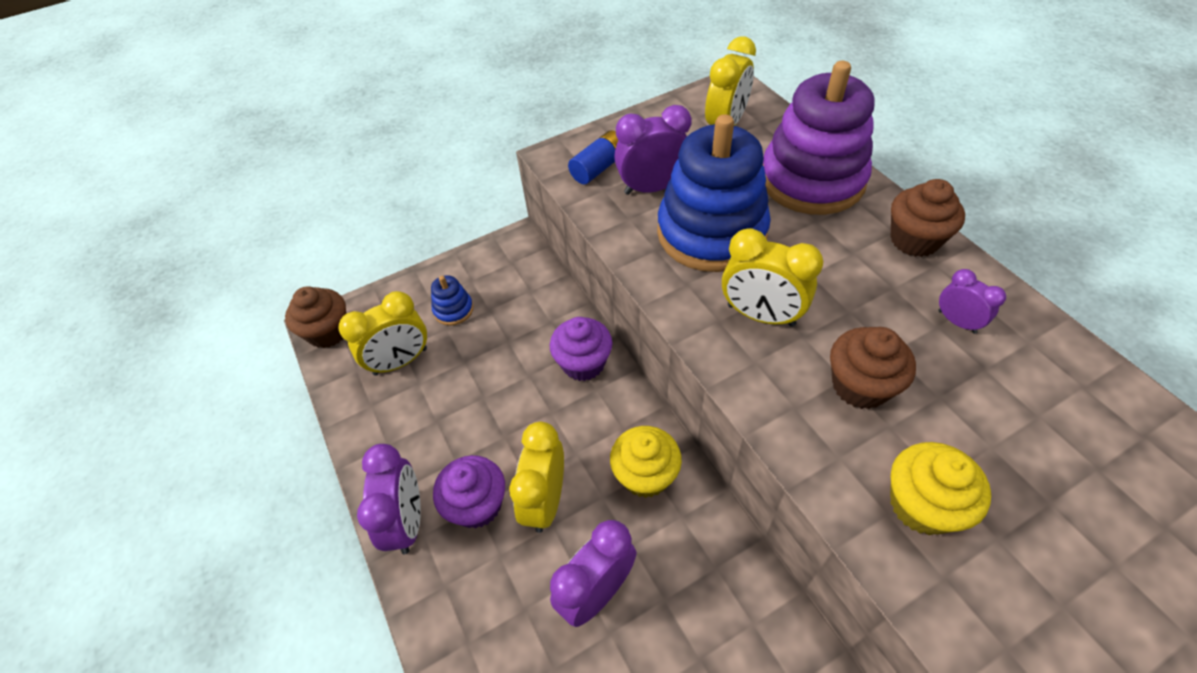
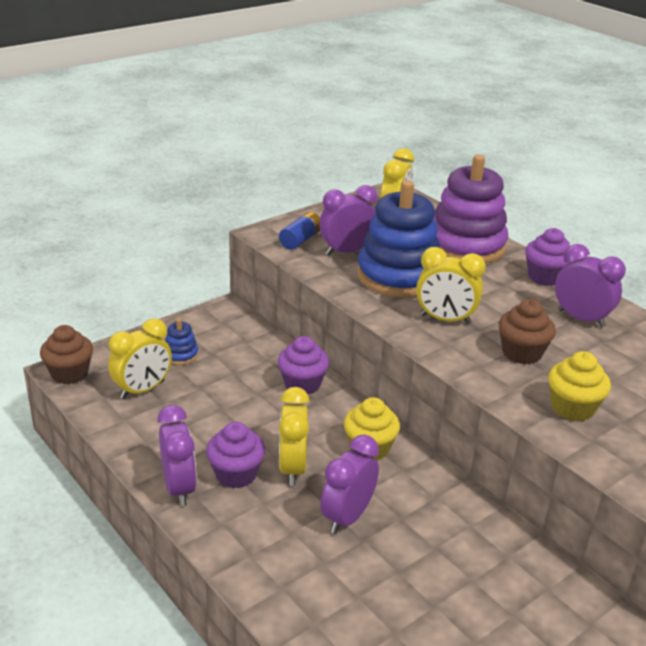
camera: 15 degrees left, 20 degrees down
(914, 240) = (545, 277): brown cupcake -> purple cupcake
(956, 322) = (581, 318): purple clock -> purple clock, size x1.73

